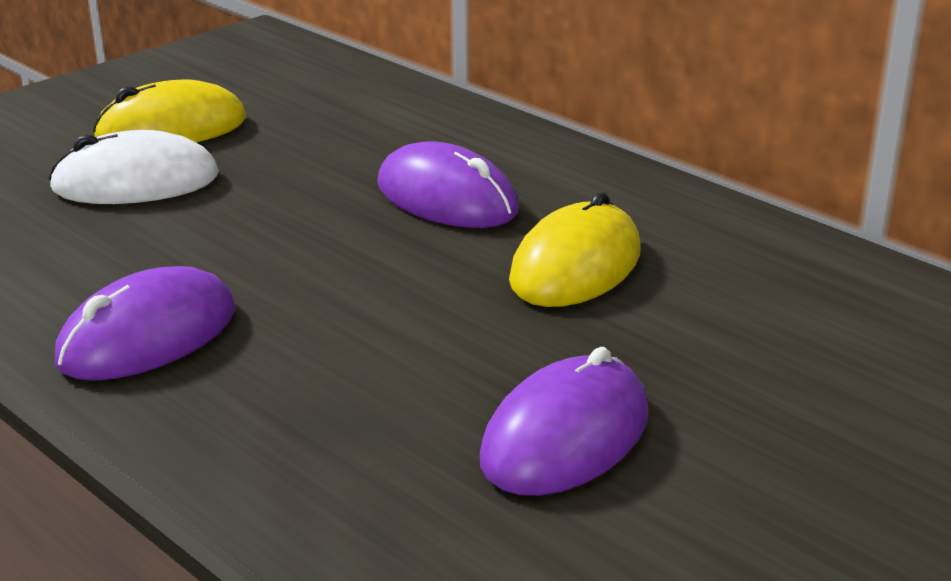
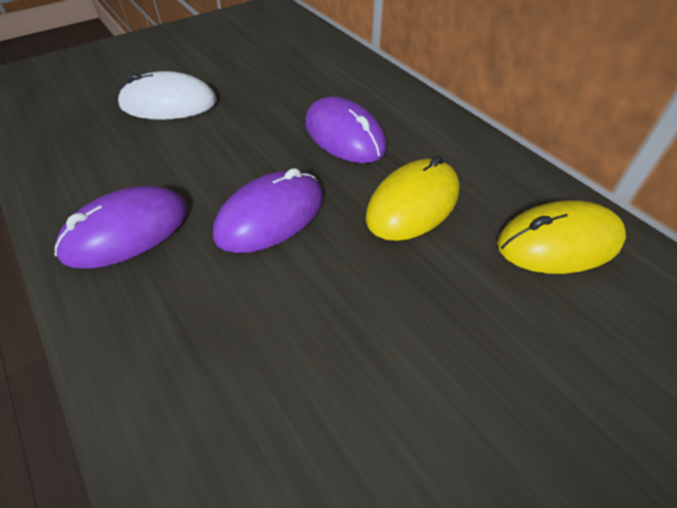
camera: 10 degrees right, 20 degrees up
(171, 128) = (203, 66): yellow mouse -> yellow mouse (558, 242)
(565, 436) = (371, 377): purple mouse -> purple mouse (270, 216)

